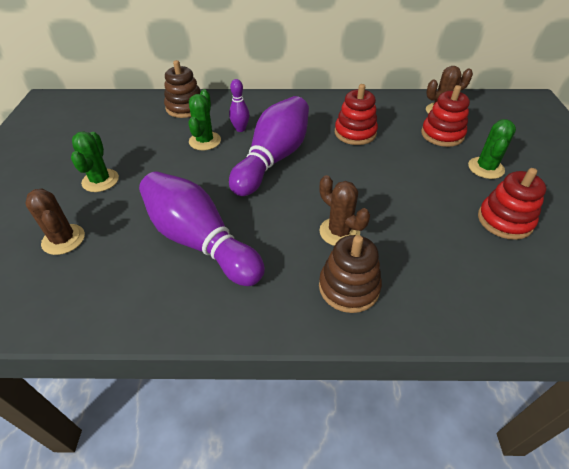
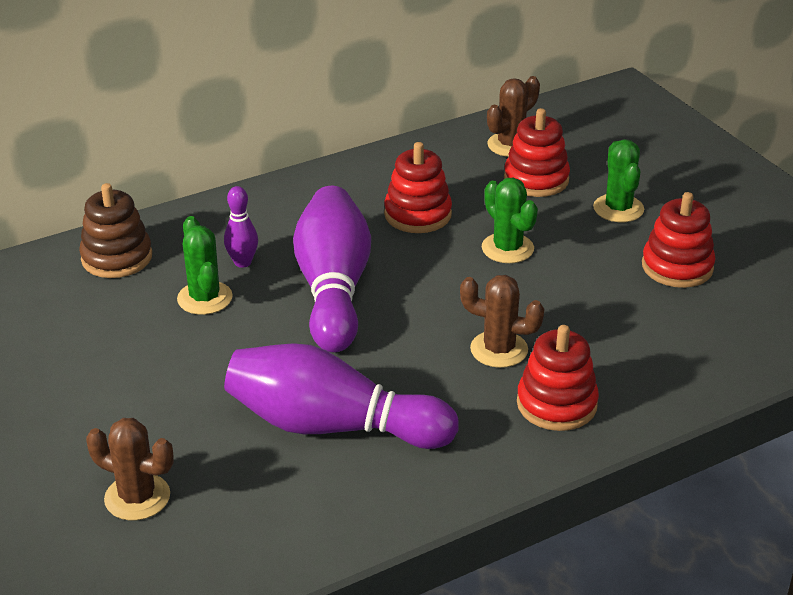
camera: 30 degrees left, 10 degrees down
(100, 180) = (100, 408): green cactus -> green cactus (507, 248)
(349, 287) = (556, 404): brown stacking toy -> red stacking toy

